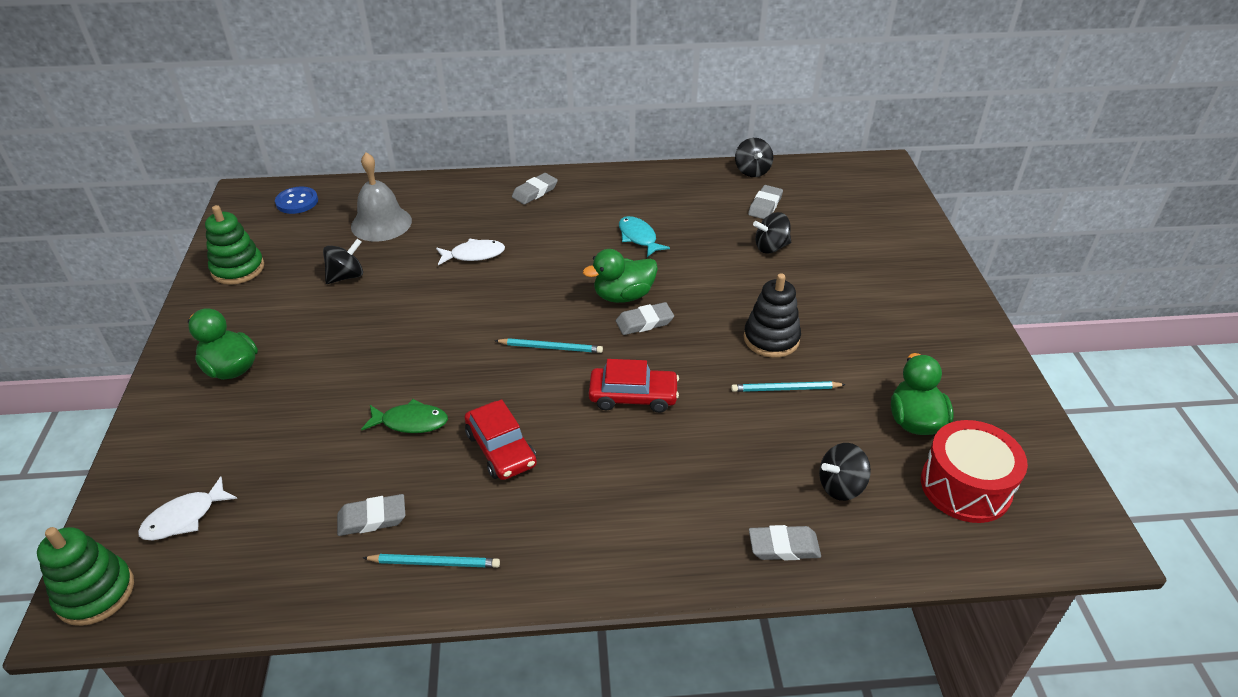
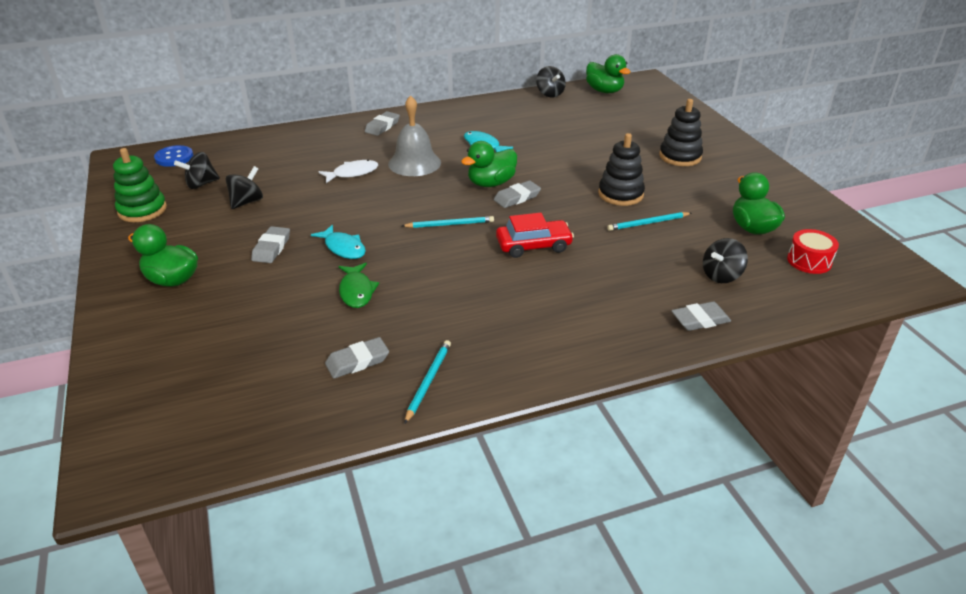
camera: 15 degrees left, 5 degrees down
(95, 593) = (123, 462): green stacking toy -> none
(184, 517) = (182, 392): white fish -> none
(381, 223) = (259, 163): grey bell -> grey bell (414, 163)
(410, 422) = (357, 291): green fish -> green fish turned 90 degrees clockwise
(421, 359) = (343, 248): none -> turquoise fish
(435, 563) = (428, 381): turquoise pencil -> turquoise pencil turned 60 degrees counterclockwise
(501, 449) = (444, 296): red car -> none
(765, 205) = (571, 114): grey eraser -> grey eraser (271, 248)
(771, 247) = (589, 138): black spinning top -> black spinning top (201, 184)
(822, 176) = (604, 91): none -> green duck
(872, 293) = (680, 156): none -> black stacking toy
(965, 486) = (809, 261): red drum -> red drum, size x0.62

